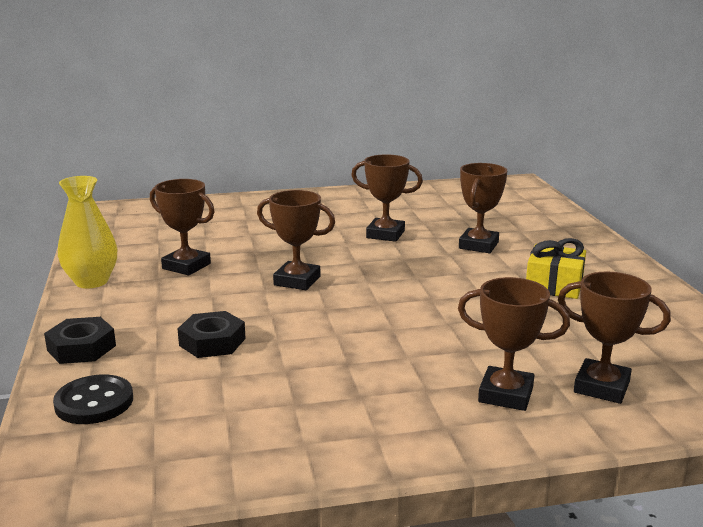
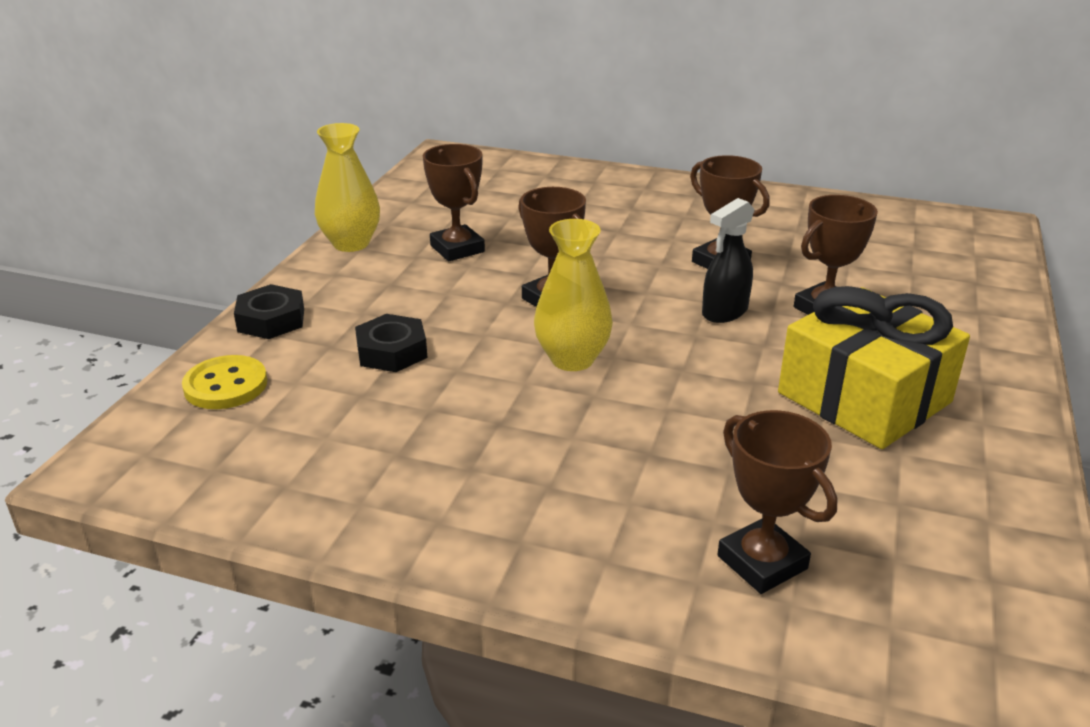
camera: 30 degrees right, 10 degrees up
(94, 402) = (225, 385): black button -> yellow button
(353, 312) = (572, 359): none -> yellow vase
(420, 261) = (724, 312): none -> black spray bottle
(505, 394) = (631, 527): brown trophy -> none
(554, 285) = (864, 397): yellow gift -> yellow gift, size x1.71

